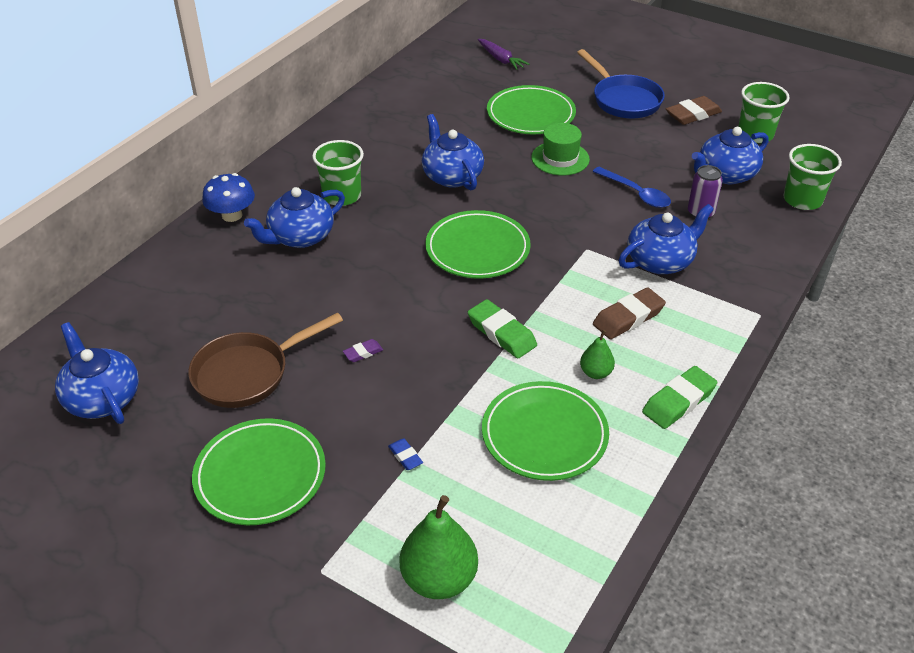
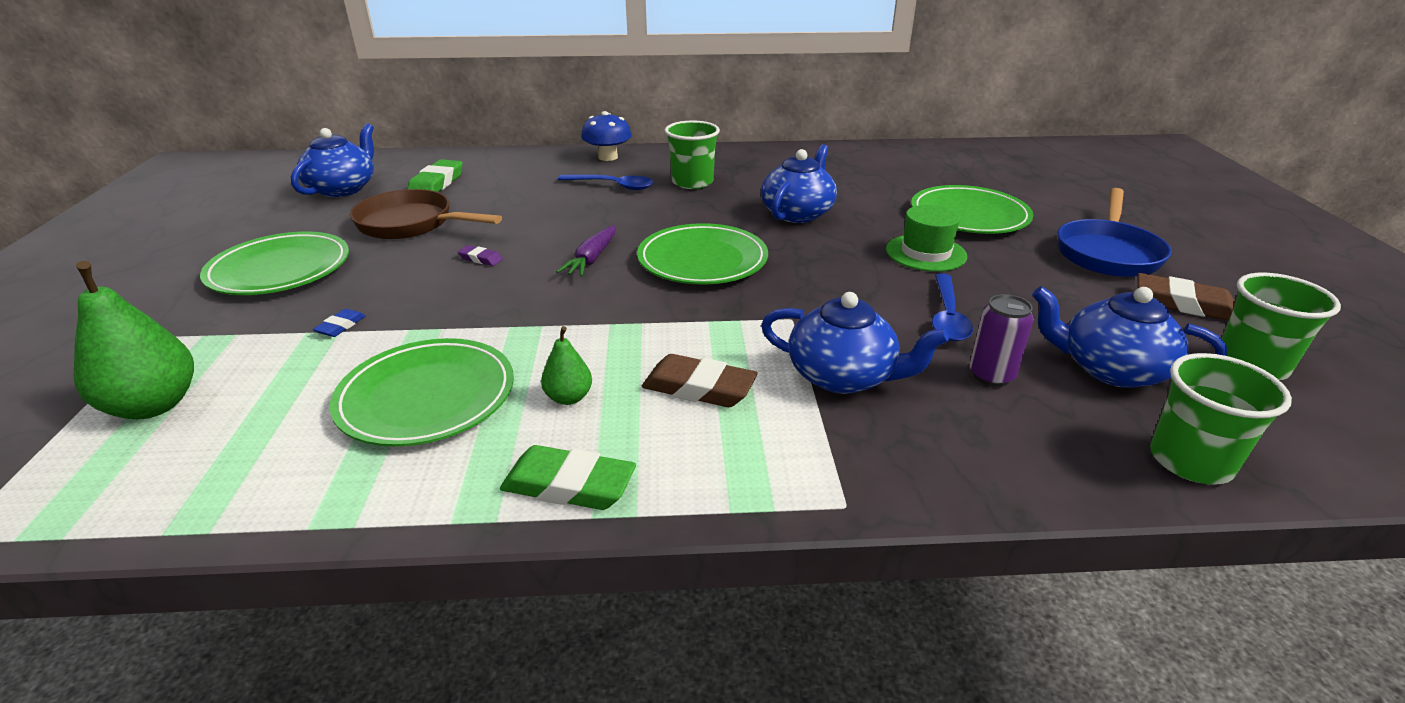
camera: 55 degrees right, 10 degrees down
(300, 237) = (613, 186): blue teapot -> blue spoon
(501, 59) = (1026, 175): purple carrot -> purple carrot (592, 259)
(501, 333) = (580, 316): green eraser -> green eraser (436, 184)

